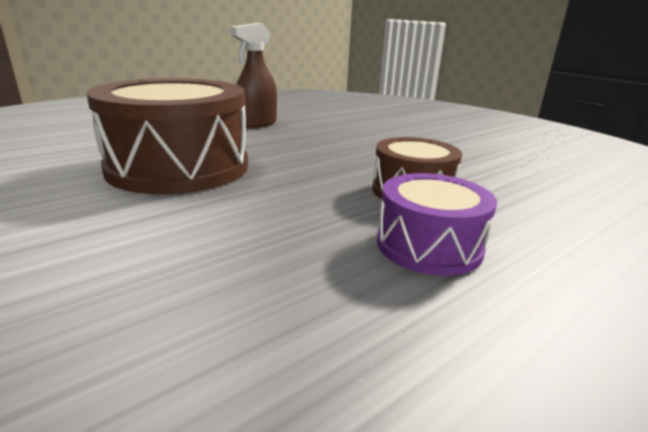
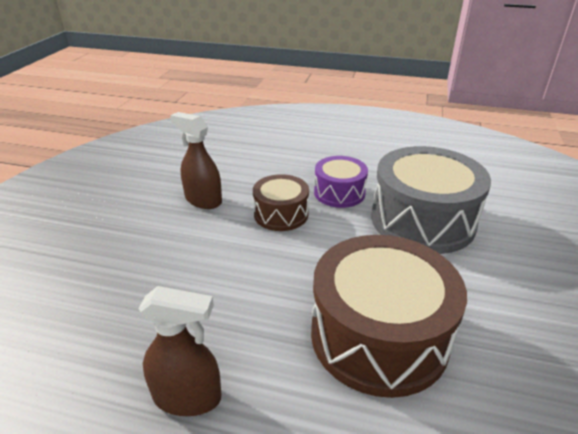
camera: 125 degrees left, 10 degrees up
(255, 277) = (422, 220): none -> grey drum
(486, 169) = (203, 200): none -> brown spray bottle

